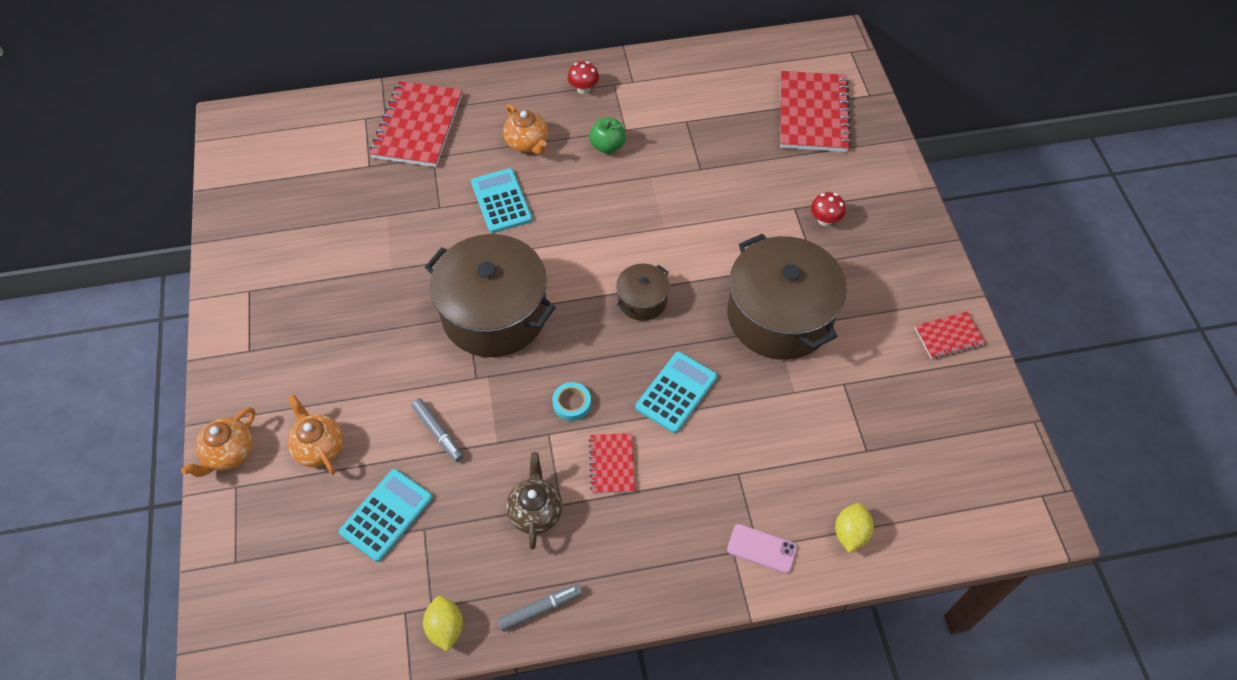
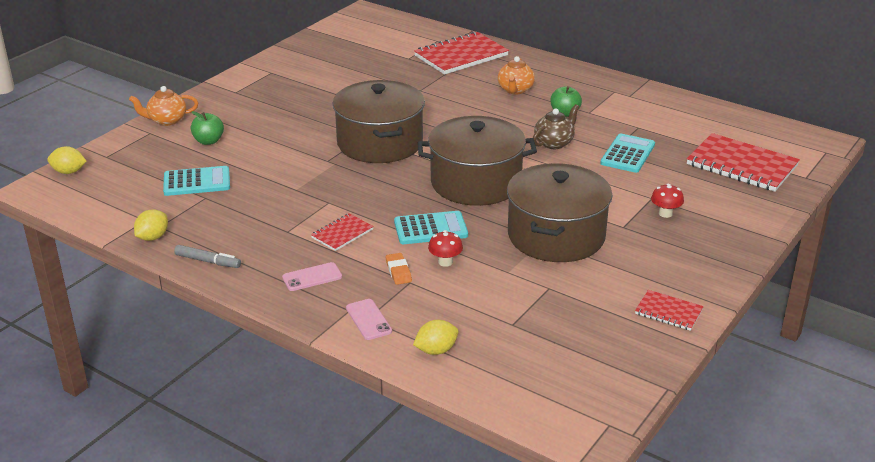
camera: 45 degrees right, 25 degrees down
(224, 620) = (69, 172): none -> yellow lemon
(319, 447) = (208, 141): orange teapot -> green apple
(438, 432) = (273, 168): grey marker -> none
(501, 201) = (459, 104): turquoise calculator -> turquoise calculator (627, 154)
(535, 511) = (270, 226): brown teapot -> brown teapot (554, 143)
(572, 403) = (361, 198): turquoise tape -> none
(583, 89) = (590, 85): red mushroom -> red mushroom (445, 262)
(642, 300) = (476, 183): brown pot -> brown pot, size x2.11
(655, 542) = (312, 277): none -> pink phone
(714, 469) = (398, 271): none -> orange eraser
(813, 114) = (741, 165): red notebook -> red notebook turned 75 degrees clockwise

